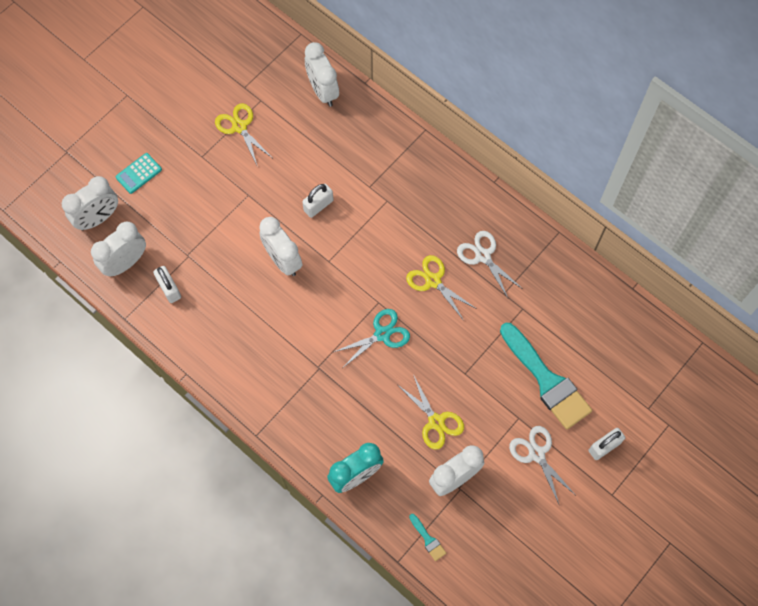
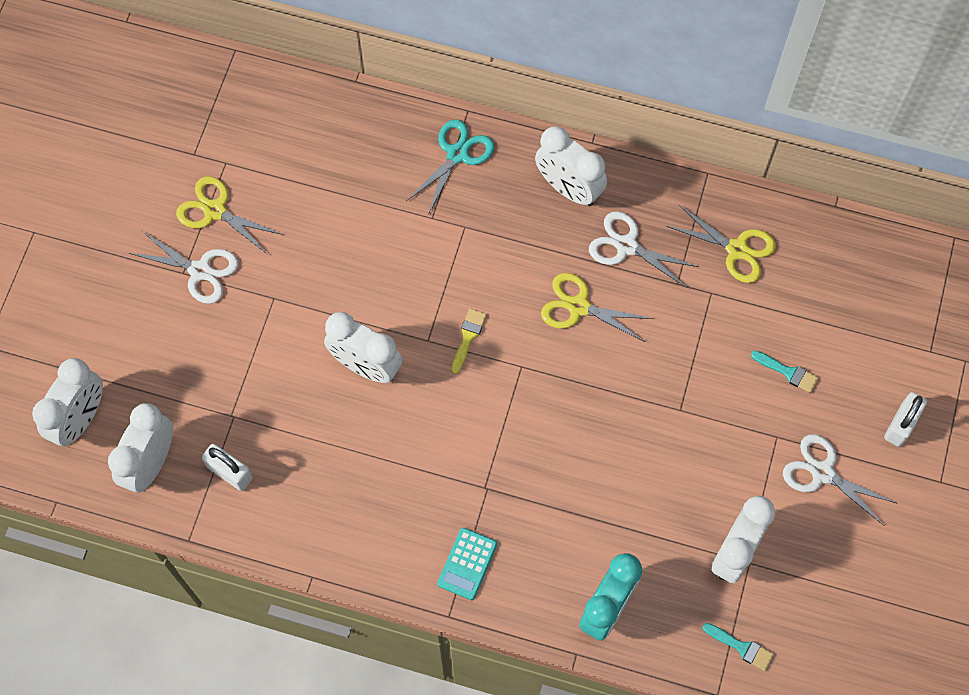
camera: 25 degrees left, 0 degrees up
(139, 173) = (106, 333): turquoise calculator -> turquoise calculator (467, 564)
(212, 159) = (200, 271): none -> white scissors
(318, 205) = (376, 272): white padlock -> none
(323, 91) = (305, 116): white clock -> white clock (568, 188)
(354, 270) = (468, 337): none -> yellow brush
(382, 334) = (548, 406): turquoise scissors -> turquoise scissors (457, 154)
(436, 422) = (675, 489): yellow scissors -> yellow scissors (736, 249)
(546, 380) = (788, 372): turquoise brush -> turquoise brush, size x0.40

